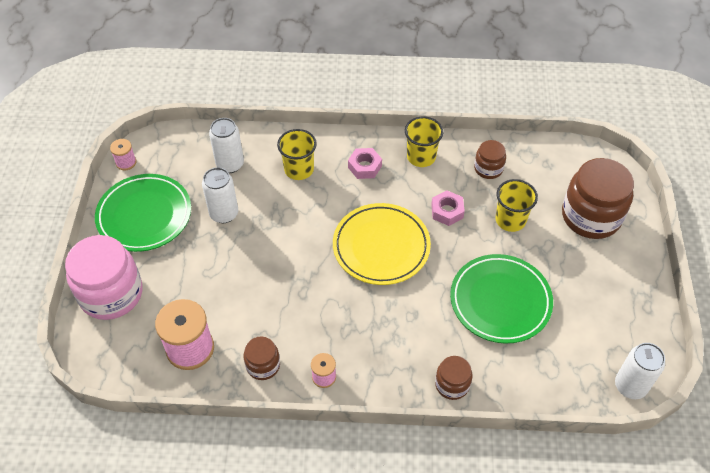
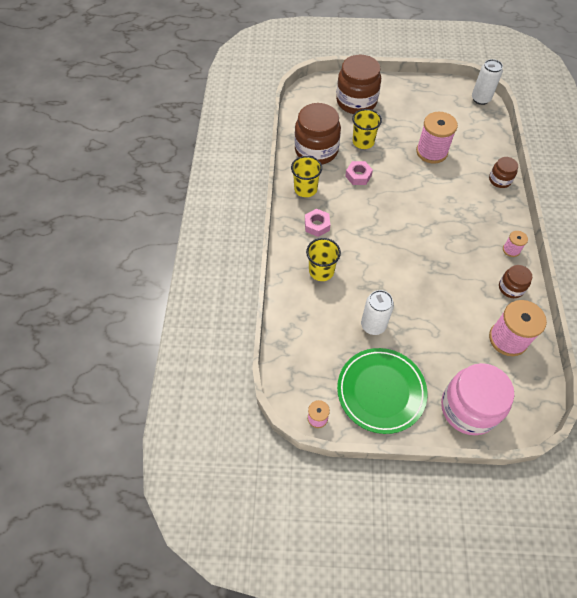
camera: 90 degrees left, 5 degrees up
(230, 164) = (317, 324): white can -> none
(381, 247) = (395, 215): yellow plate -> none
(488, 168) = (316, 150): brown jar -> brown jar, size x1.97
(500, 301) = (431, 152): green plate -> pink spool

